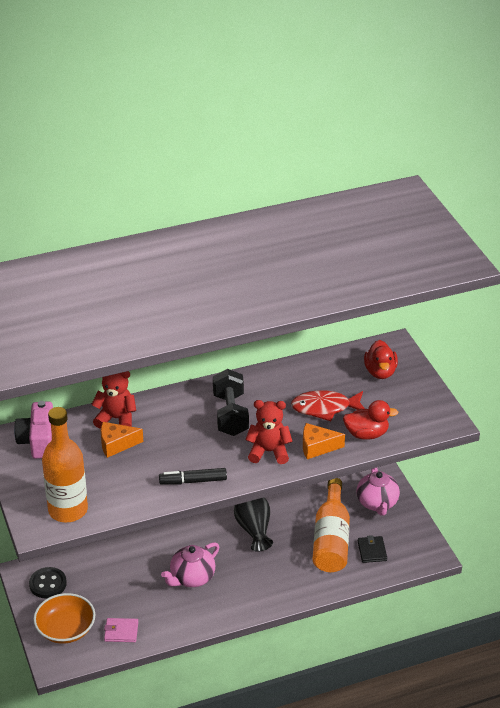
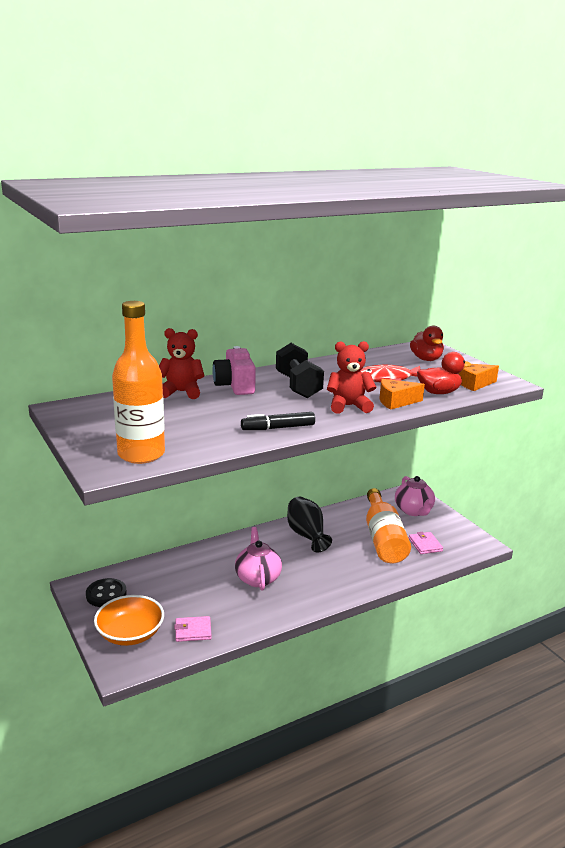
camera: 10 degrees left, 15 degrees down
(38, 441) = (99, 408): pink camera -> pink camera (235, 385)
(116, 444) = (186, 407): orange cheese -> orange cheese (474, 384)
(192, 578) = (257, 578): pink teapot -> pink teapot turned 135 degrees clockwise
(372, 551) = (425, 545): black wallet -> pink wallet

